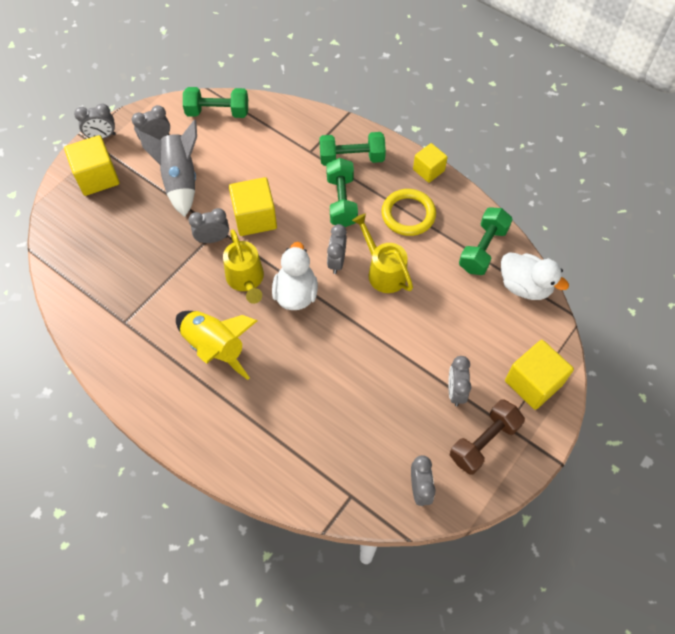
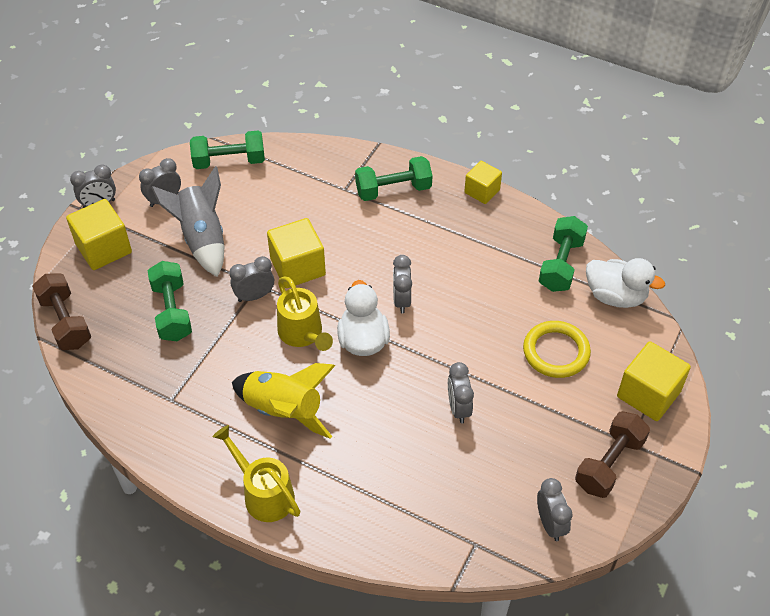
camera: 10 degrees left, 10 degrees down
(53, 239) = (65, 322): none -> brown dumbbell
(341, 201) = (392, 236): green dumbbell -> green dumbbell (172, 311)
(383, 271) = (456, 303): yellow watering can -> yellow watering can (263, 493)
(408, 214) = (470, 240): yellow ring -> yellow ring (556, 352)
(455, 391) = (565, 416): grey clock -> grey clock (458, 408)

